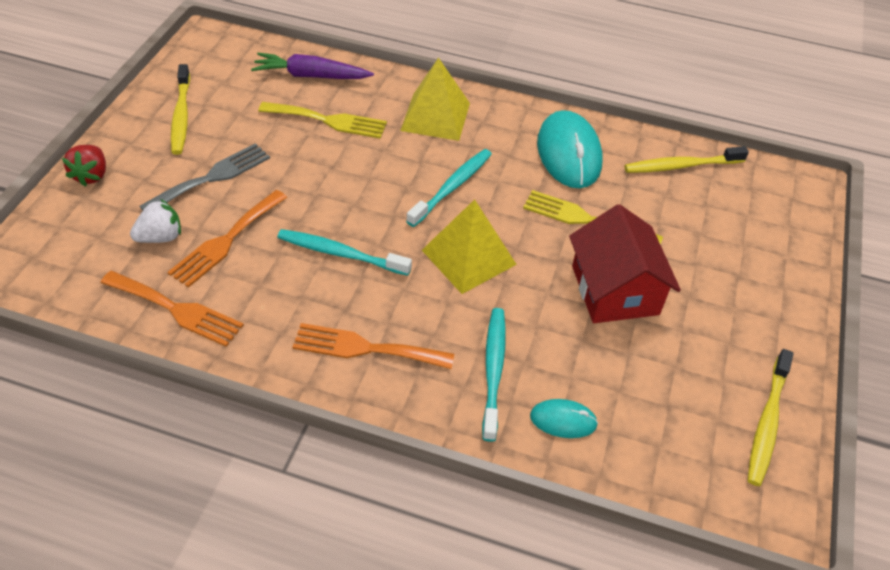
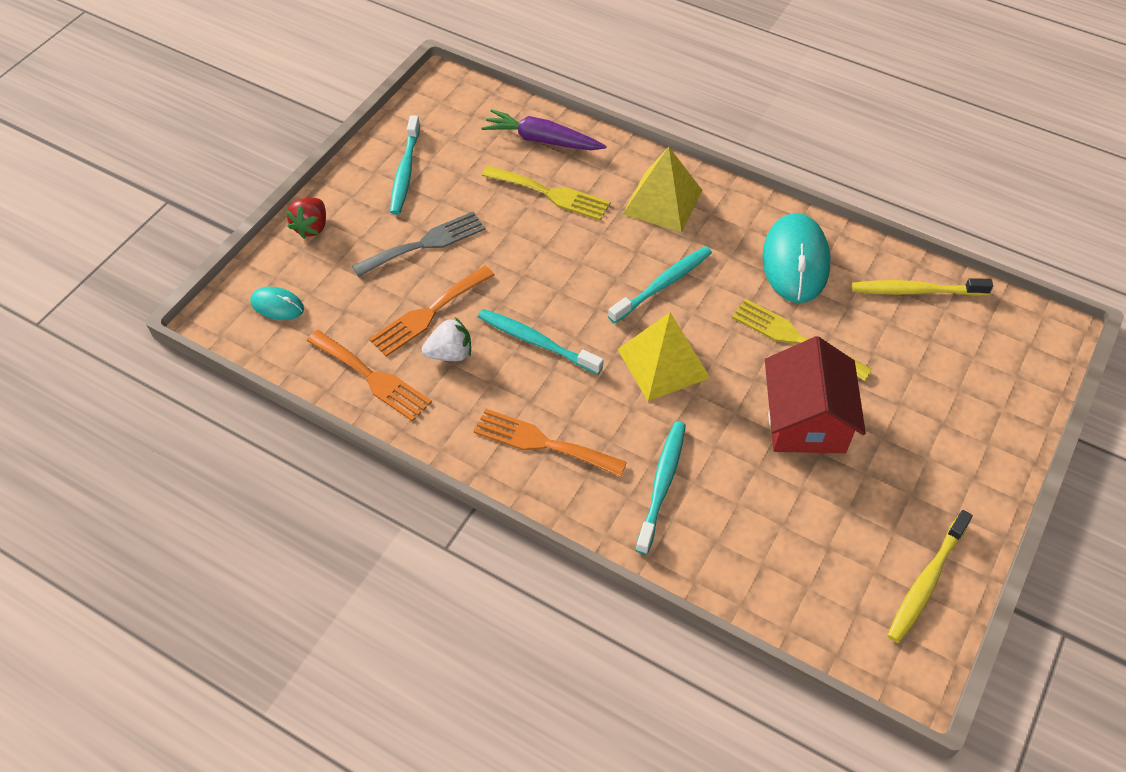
camera: 15 degrees right, 5 degrees up
(161, 237) = (368, 301): white strawberry -> white strawberry (450, 353)
(181, 116) = (405, 172): yellow toothbrush -> turquoise toothbrush
(563, 420) = (719, 545): turquoise mouse -> turquoise mouse (277, 305)

